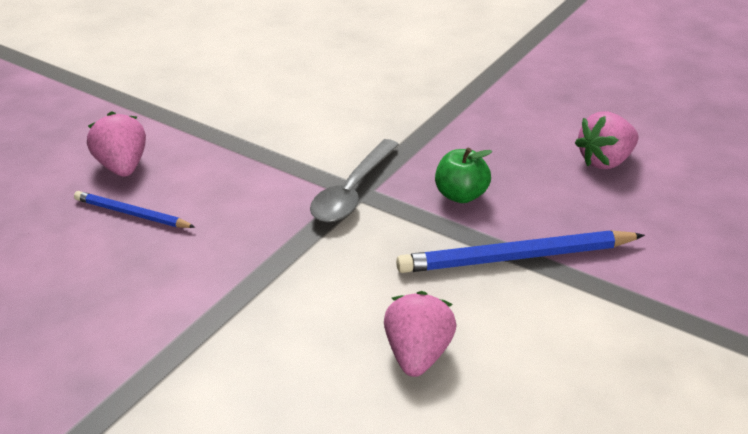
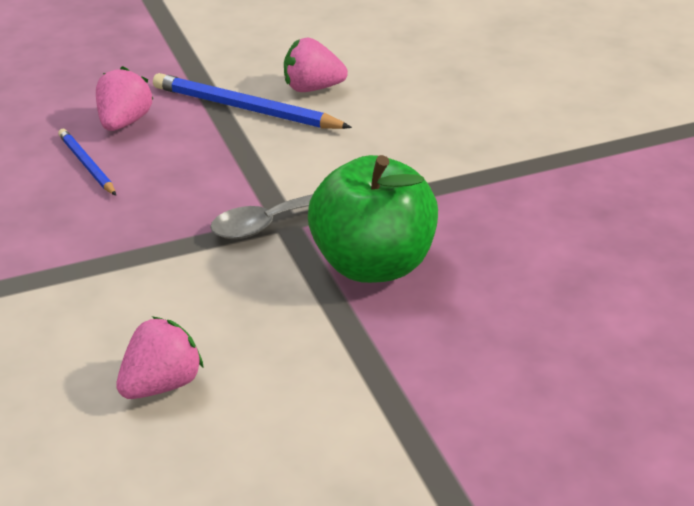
camera: 35 degrees right, 0 degrees up
(461, 195) = (373, 264): green apple -> green apple, size x2.06
(516, 257) = (352, 343): blue pencil -> blue pencil (246, 109)
(605, 161) = (560, 293): pink strawberry -> pink strawberry (312, 88)

